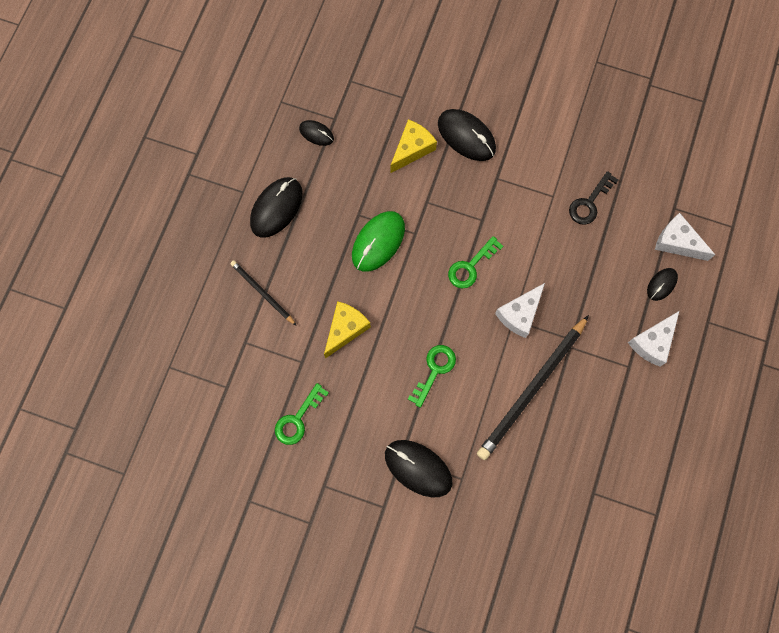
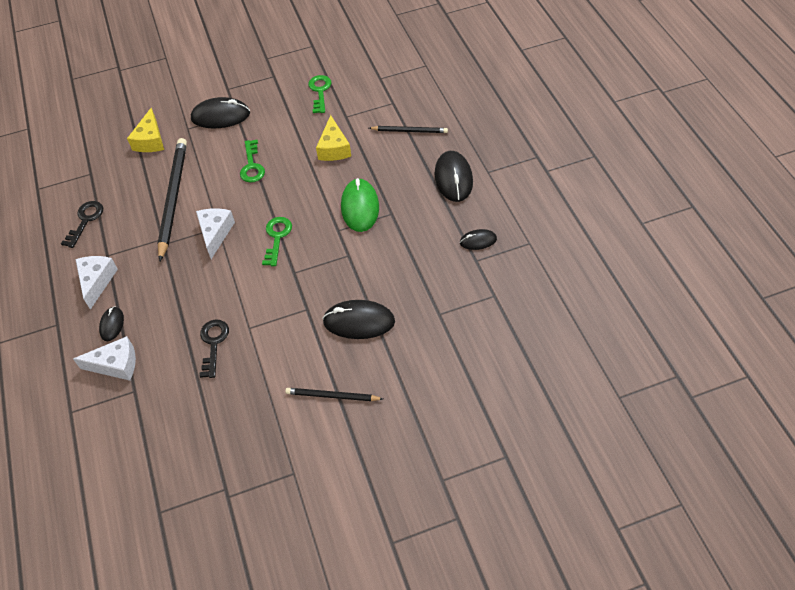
camera: 145 degrees right, 20 degrees down
(412, 149) = (394, 282): yellow cheese -> yellow cheese (150, 140)
(531, 94) = (332, 396): none -> black pencil
(628, 428) = (85, 220): none -> black key

